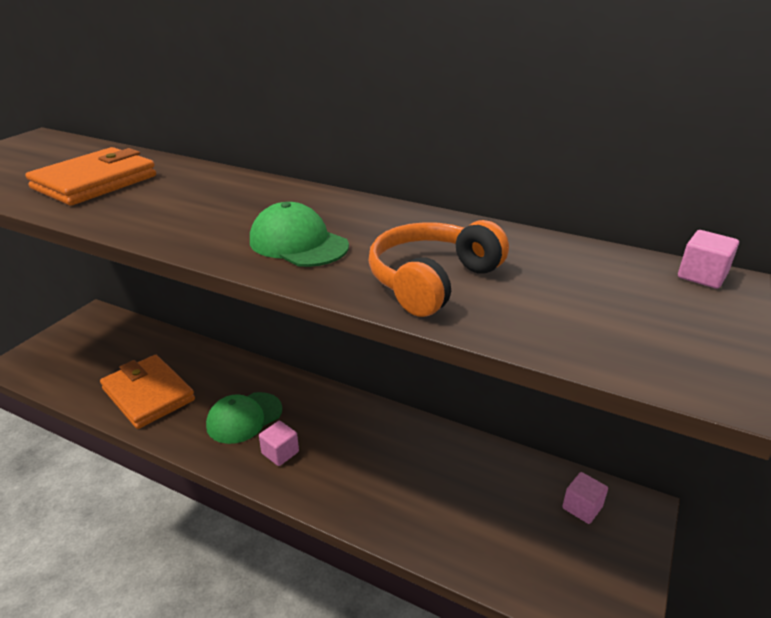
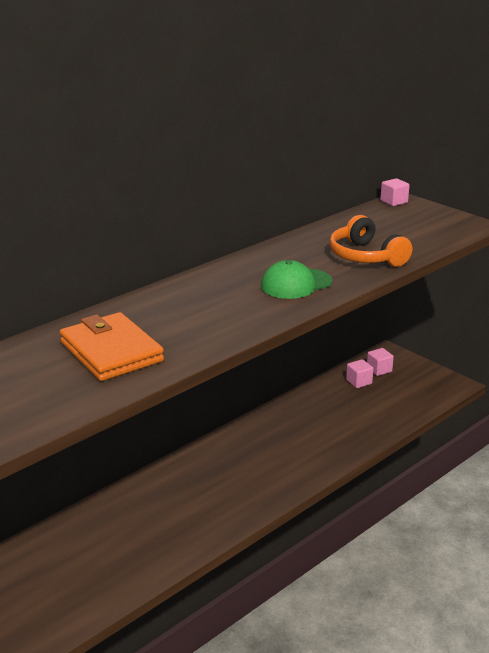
camera: 70 degrees left, 5 degrees down
(148, 394) = (151, 543): orange wallet -> none
(244, 418) = (220, 488): green cap -> none
(280, 453) = (272, 475): pink cube -> pink cube (359, 382)

